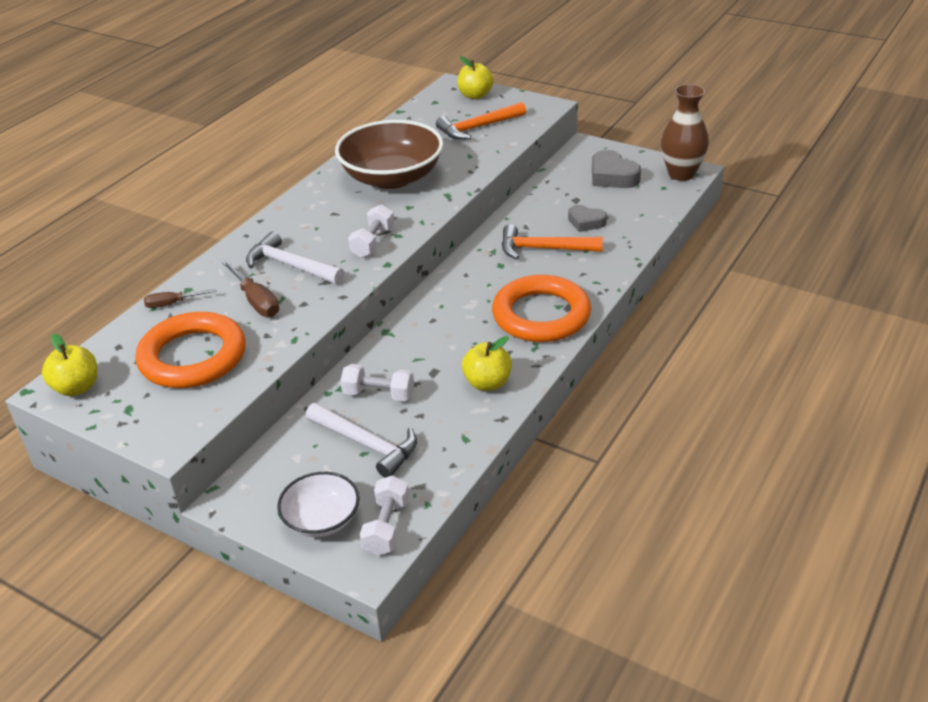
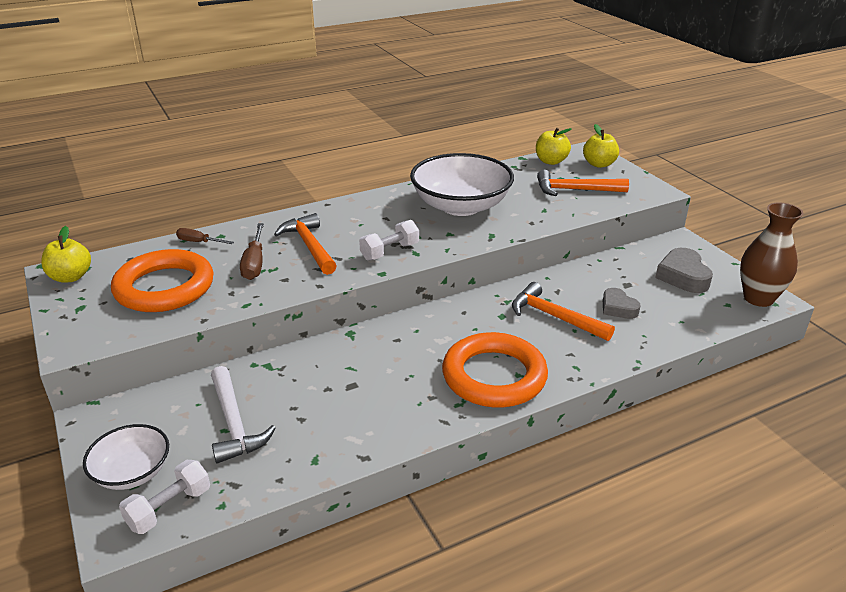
camera: 30 degrees right, 5 degrees down
(291, 265) = (309, 246): white hammer -> orange hammer
(379, 394) = (289, 384): white dumbbell -> none
(392, 177) = (461, 206): brown bowl -> white bowl
(487, 383) = (385, 417): yellow apple -> yellow apple (551, 161)

